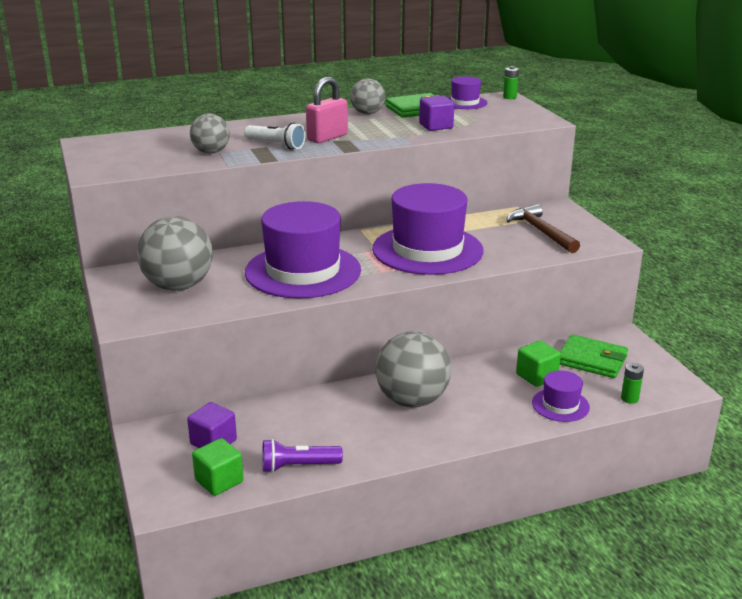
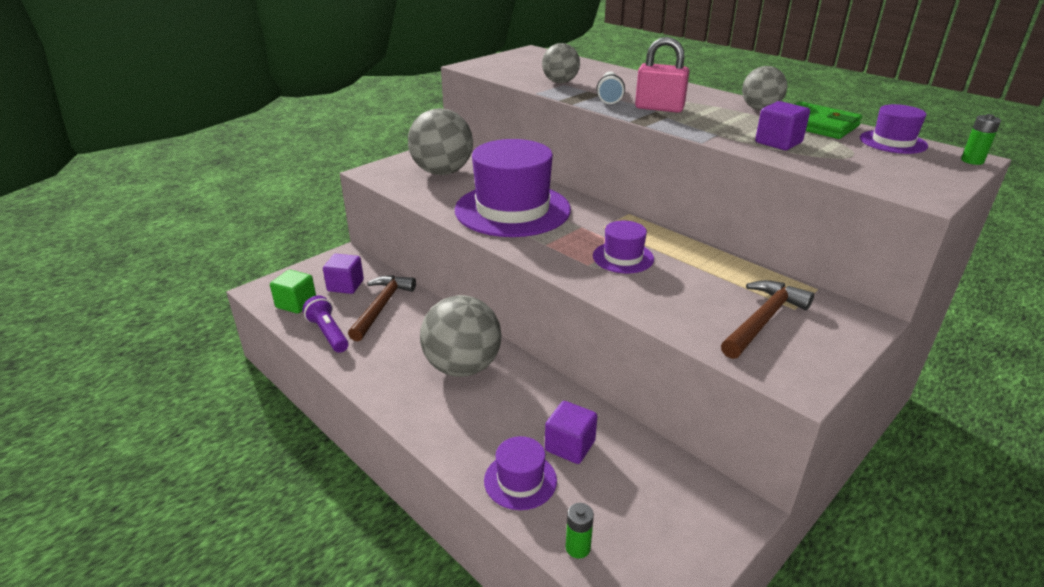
camera: 65 degrees right, 5 degrees up
(277, 426) = (382, 306): none -> brown hammer
(427, 250) = (623, 257): purple hat -> purple hat, size x0.46
(537, 376) = (570, 446): green cube -> purple cube
(592, 360) = (646, 489): green wallet -> none

